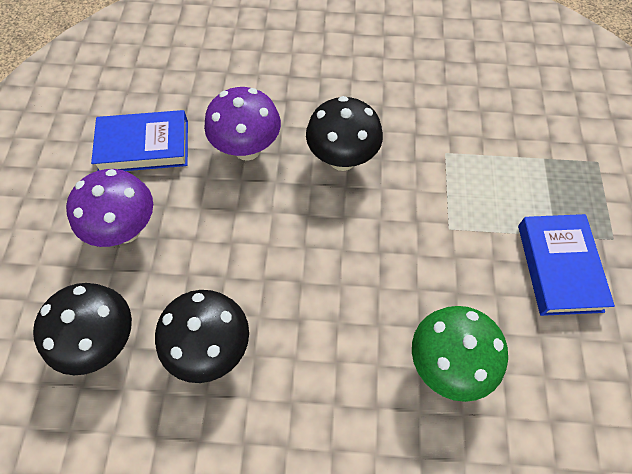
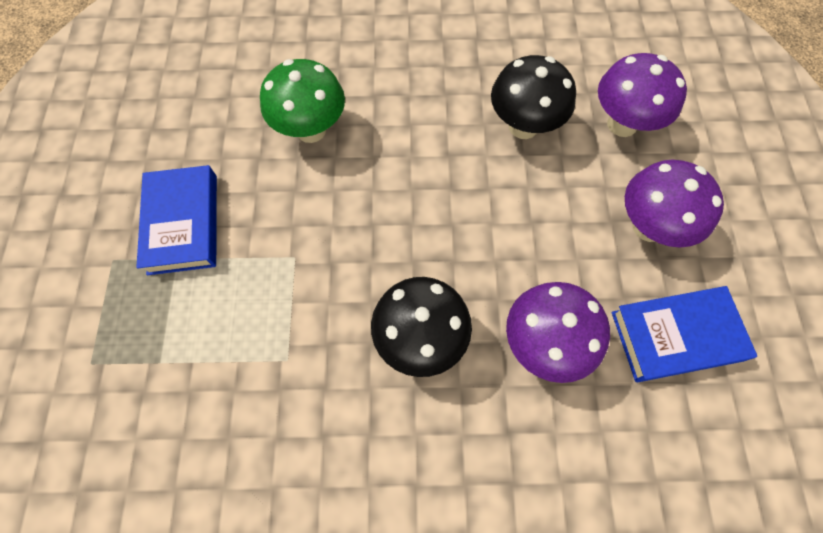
camera: 175 degrees right, 5 degrees up
(103, 341) = (622, 124): black mushroom -> purple mushroom

